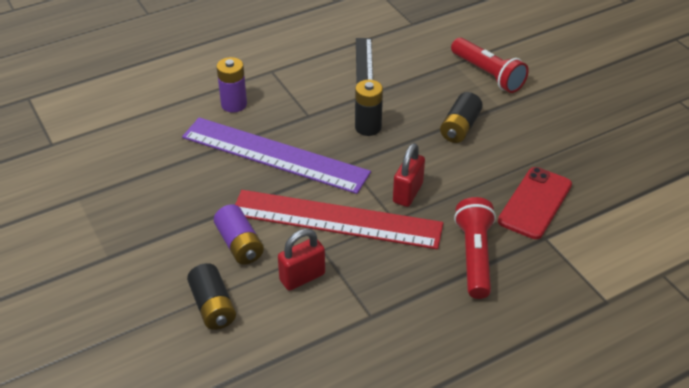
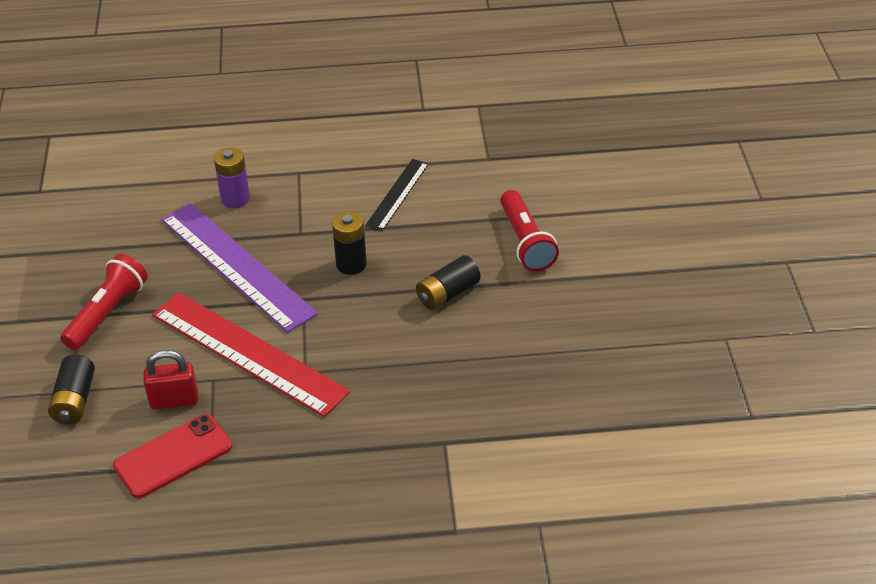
camera: 25 degrees right, 0 degrees up
(239, 244) = (140, 348): purple battery -> none
(407, 193) = (339, 348): red padlock -> none
(474, 256) = (355, 437): red flashlight -> red flashlight (107, 313)
(535, 203) = (462, 402): red phone -> red phone (173, 456)

